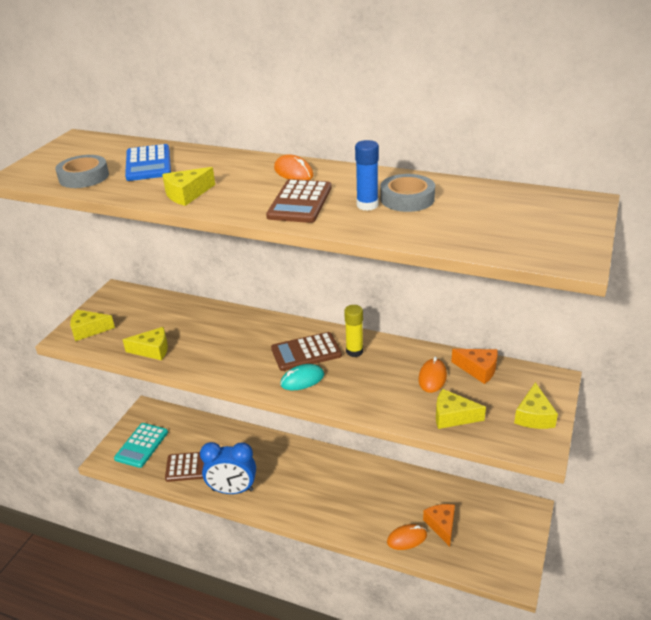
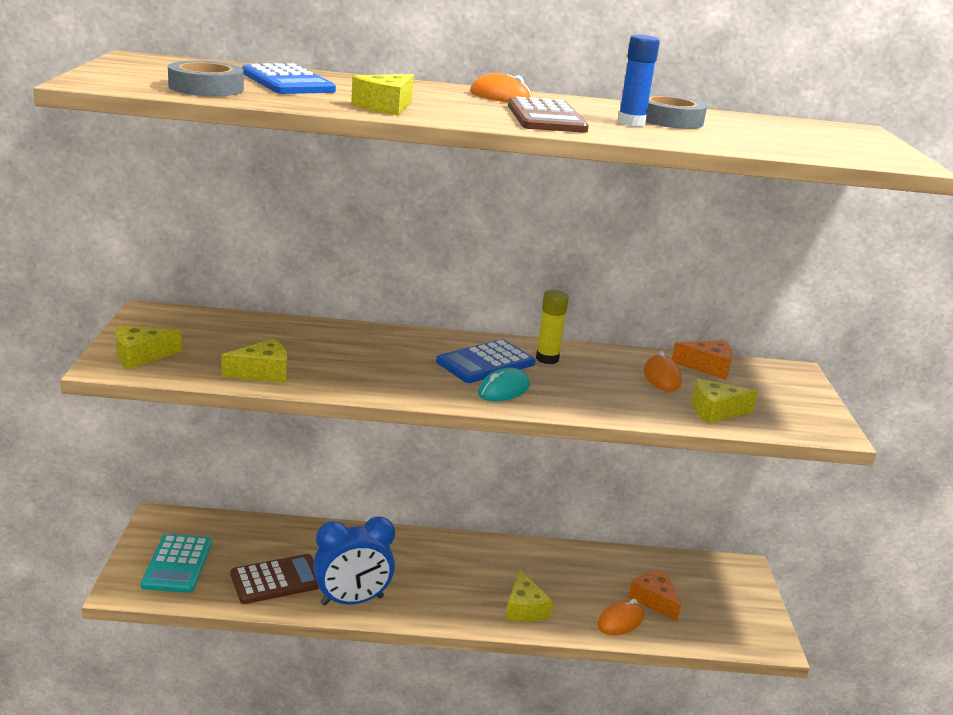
camera: 25 degrees left, 10 degrees down
(306, 352) = (485, 363): brown calculator -> blue calculator
(534, 416) = (802, 404): yellow cheese -> yellow cheese (524, 608)

